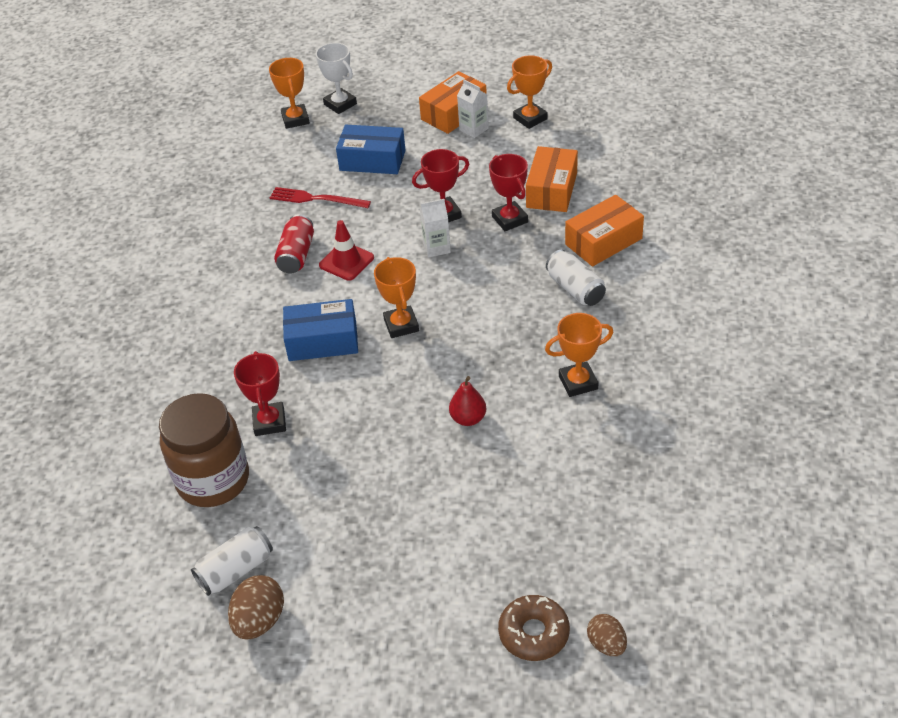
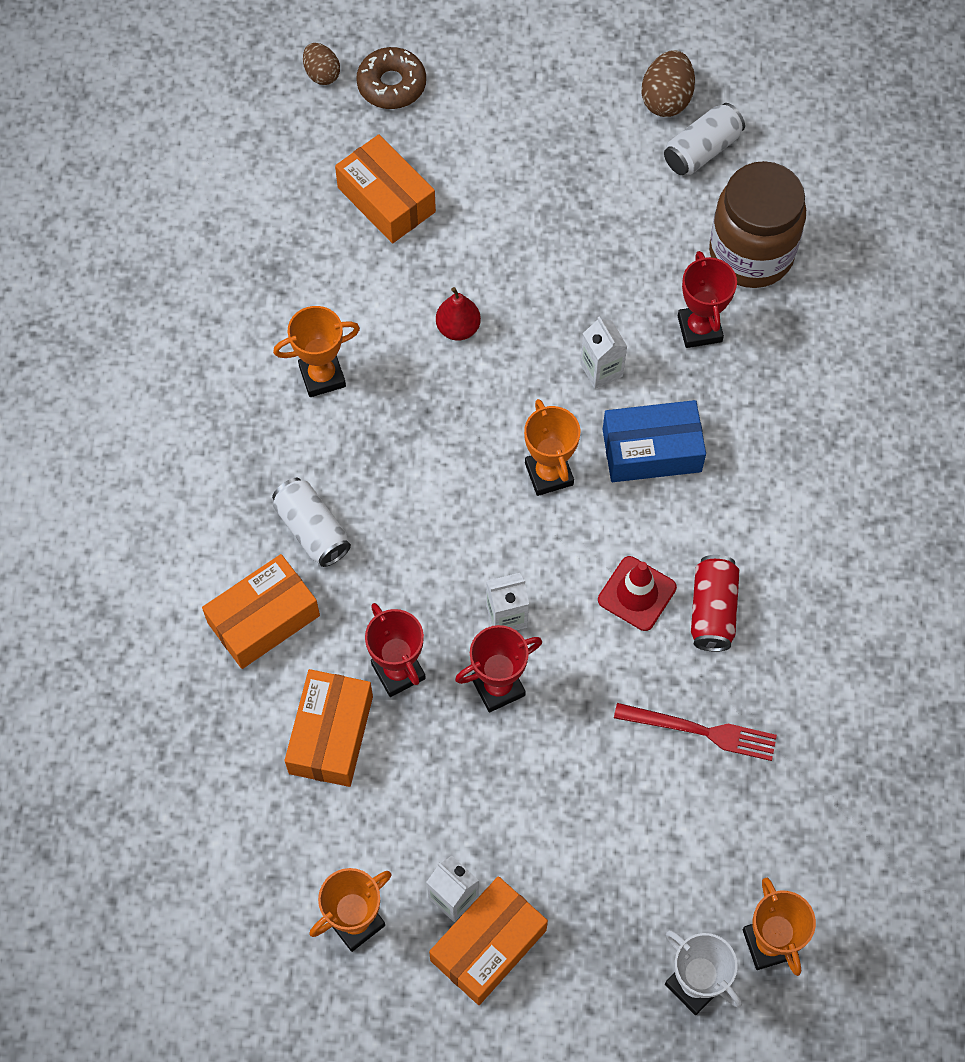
camera: 175 degrees right, 20 degrees up
(354, 392) = (601, 370): none -> white carton
(372, 160) = (620, 822): blue box -> none
(533, 520) = (386, 200): none -> orange box

